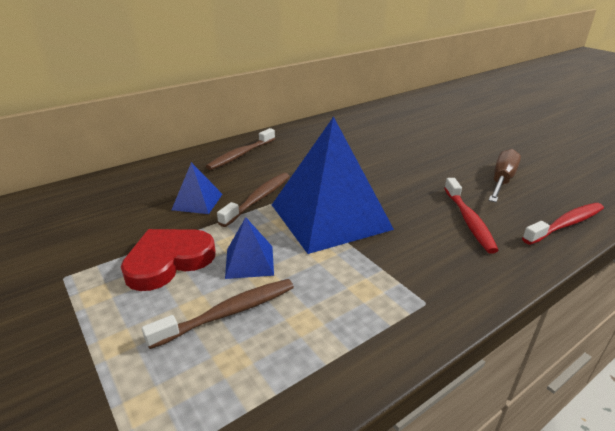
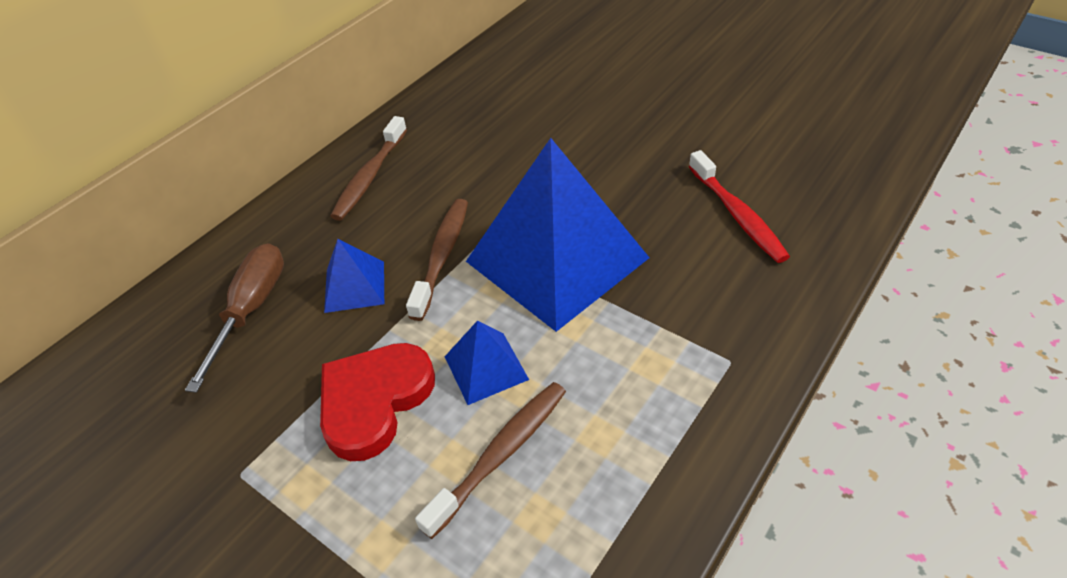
camera: 15 degrees left, 15 degrees up
(502, 180) = (756, 130): brown screwdriver -> brown screwdriver (251, 309)
(565, 224) = (854, 188): red toothbrush -> none

